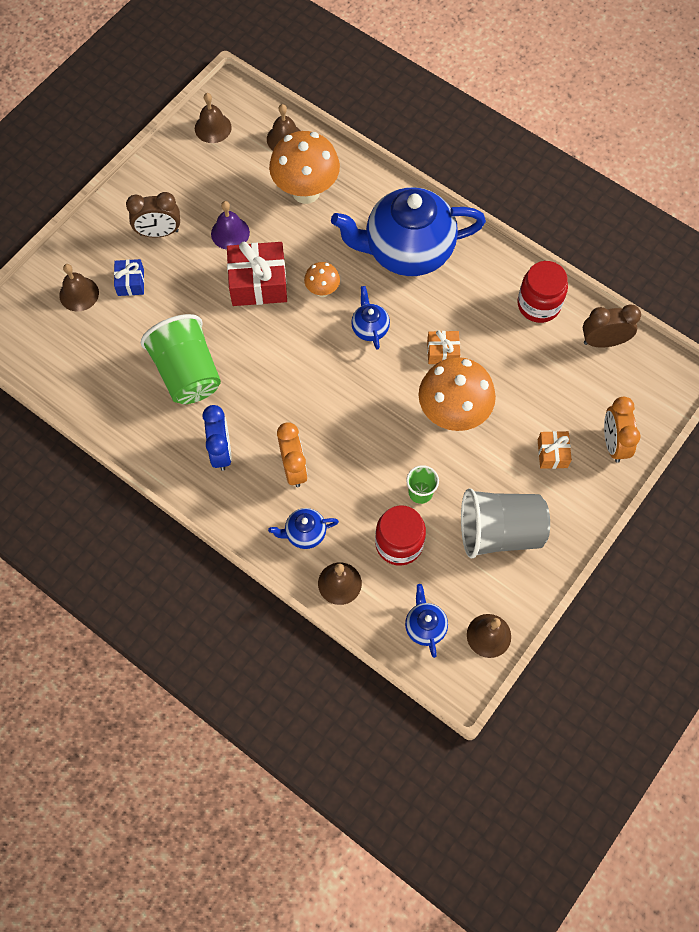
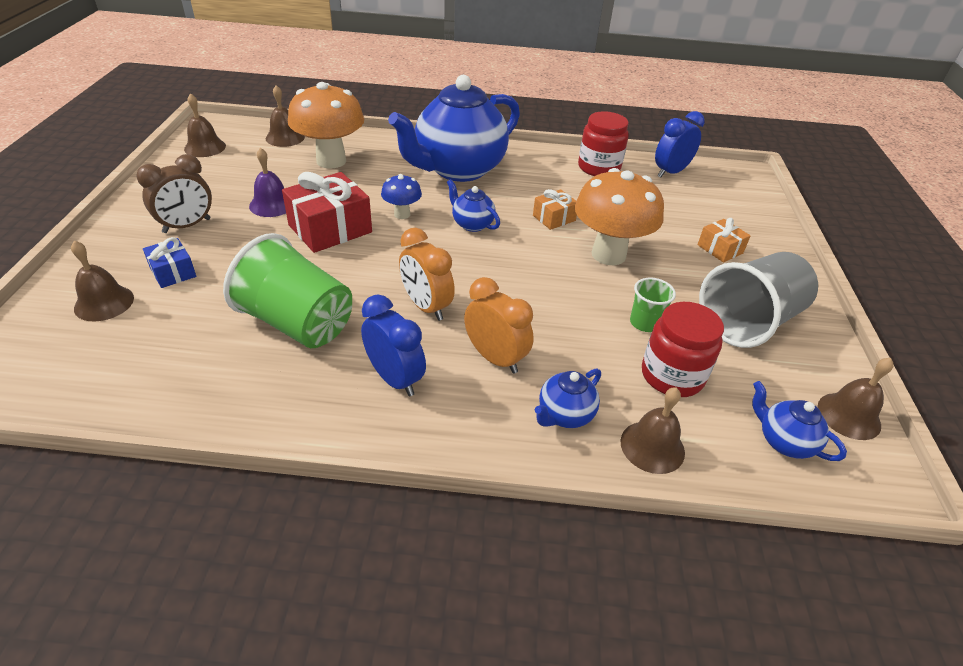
camera: 35 degrees left, 25 degrees down
(322, 290) = (402, 214): orange mushroom -> blue mushroom
(603, 341) = (670, 172): brown clock -> blue clock
(613, 443) = (755, 225): orange clock -> orange clock (426, 306)

